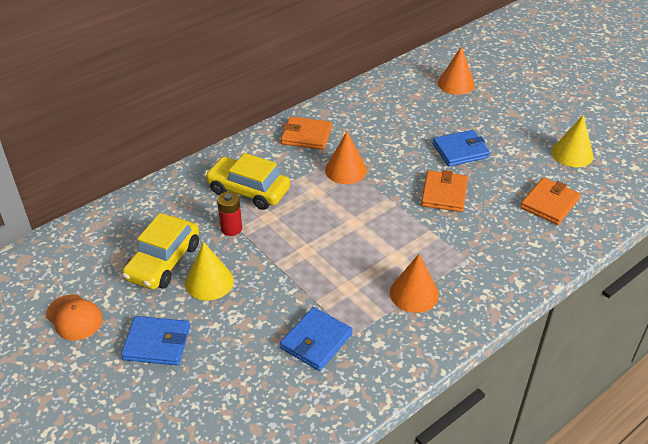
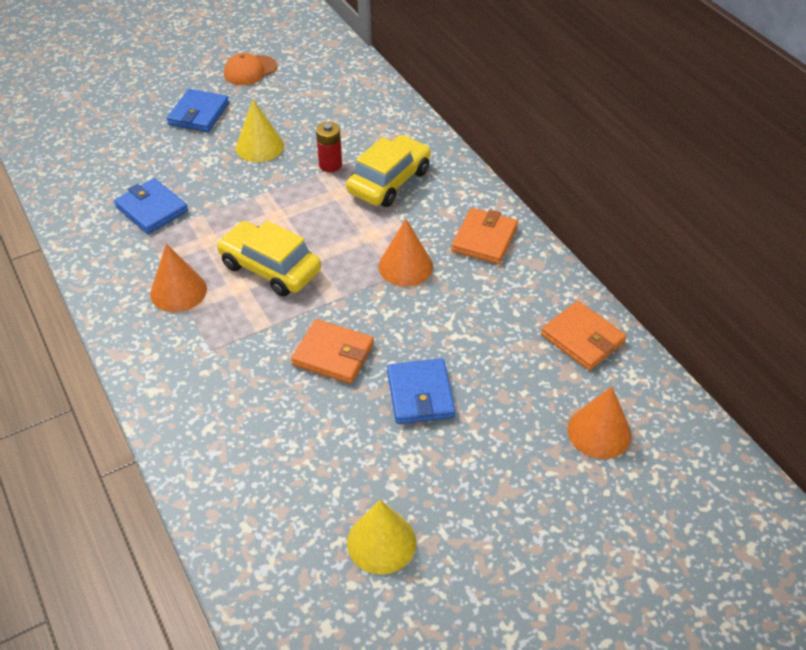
camera: 100 degrees right, 5 degrees up
(163, 261) = (298, 119): yellow car -> yellow car (270, 268)
(549, 203) = (277, 470): orange wallet -> orange wallet (582, 338)

